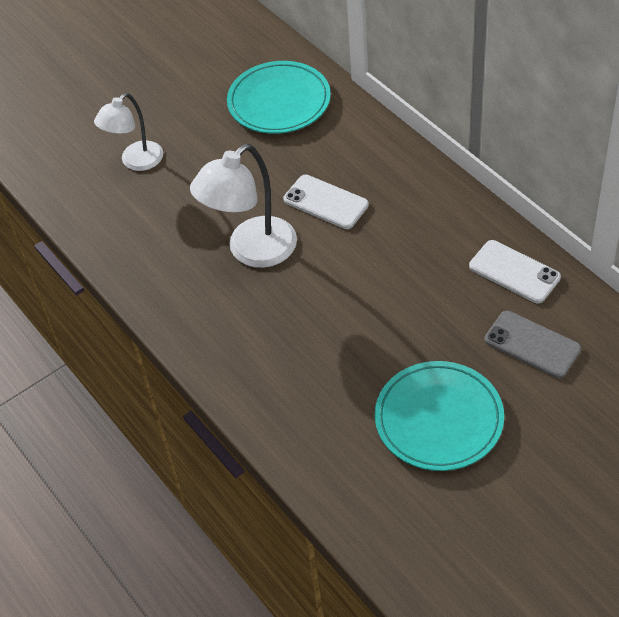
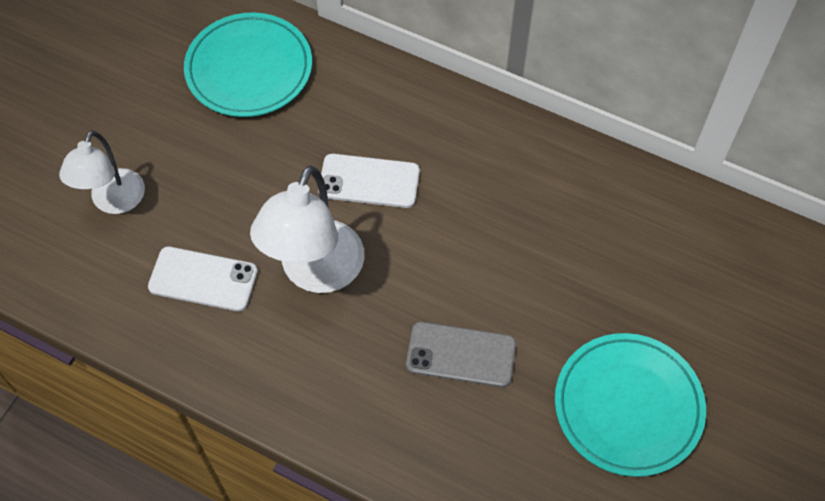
camera: 30 degrees left, 10 degrees up
(514, 272) = (616, 198): white phone -> white phone (203, 279)
(532, 345) = (677, 279): grey phone -> grey phone (461, 355)

